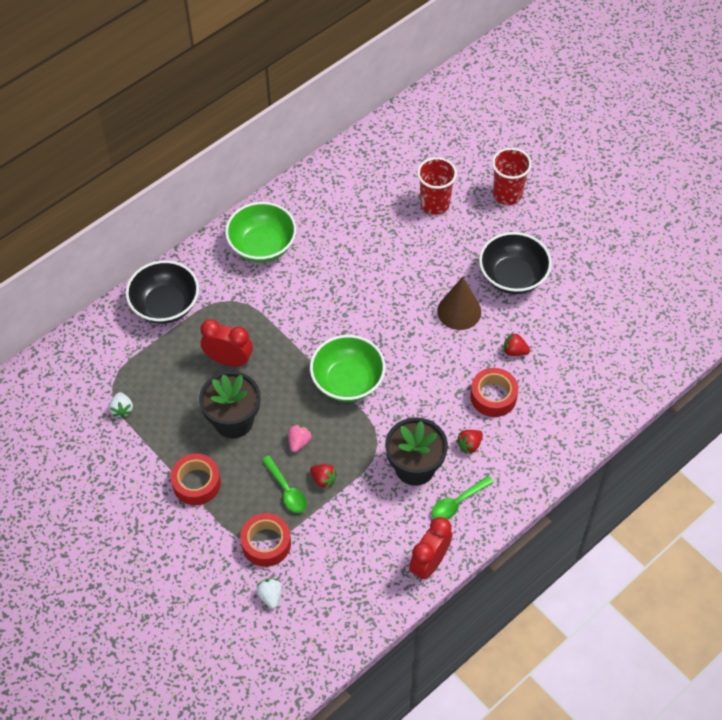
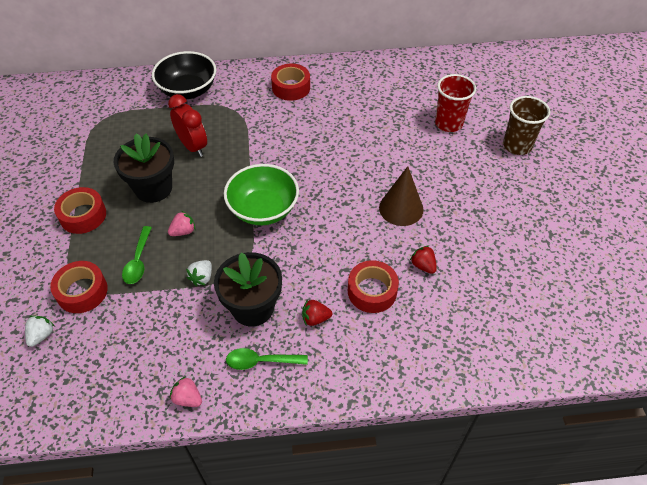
camera: 35 degrees right, 5 degrees down
(122, 409) = (90, 138): white strawberry -> white strawberry (202, 278)
(262, 245) = (291, 87): green bowl -> red tape
(323, 479) = (173, 271): red strawberry -> none
(429, 563) = (188, 398): red clock -> pink strawberry
(507, 194) = (517, 146): red cup -> brown cup
(512, 276) = (471, 207): black bowl -> none

